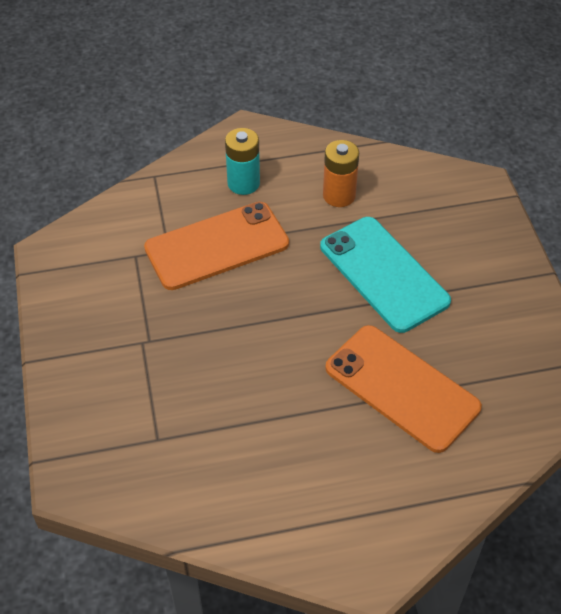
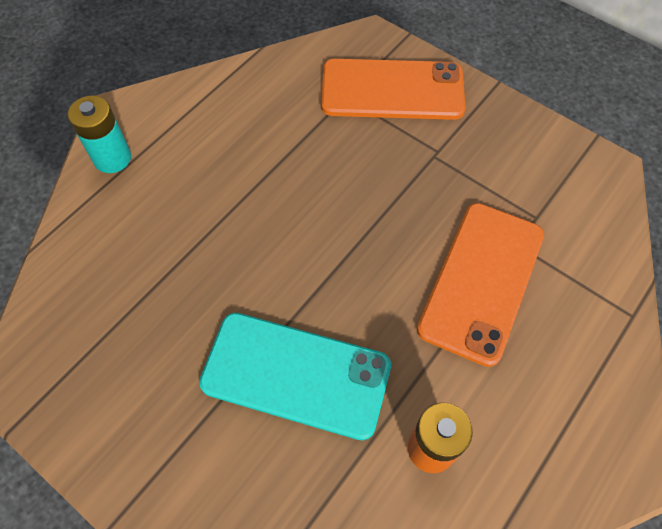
camera: 140 degrees right, 10 degrees up
(243, 183) = (542, 380): turquoise battery -> turquoise battery (112, 158)
(401, 388) = (188, 262): orange phone -> orange phone (392, 90)

